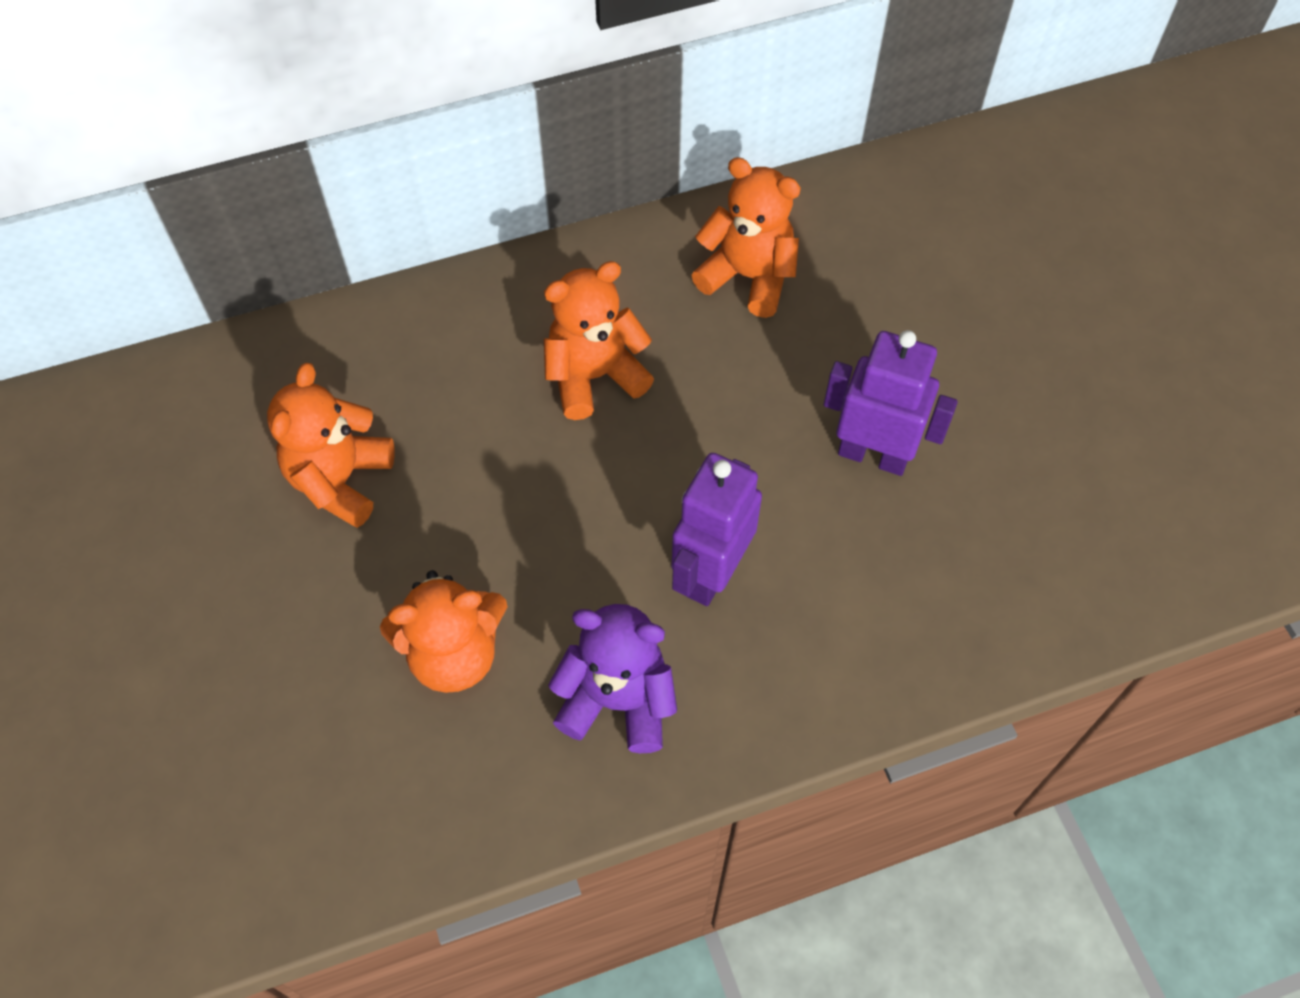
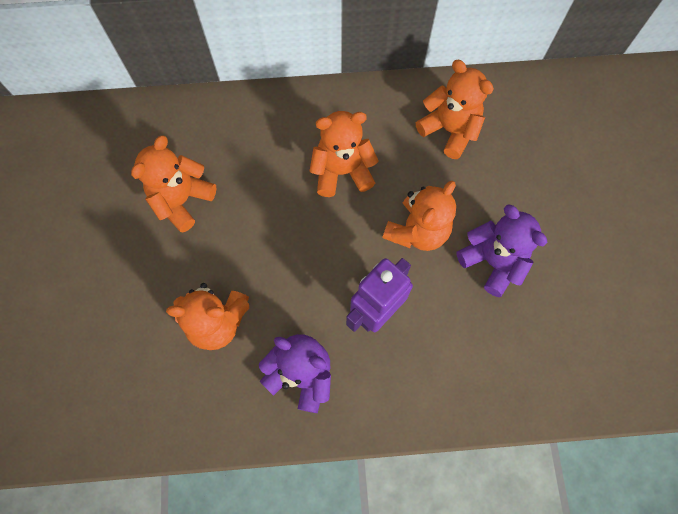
camera: 15 degrees right, 10 degrees up
(741, 437) = (417, 231): none -> orange teddy bear
(873, 455) = (492, 262): purple robot -> purple teddy bear

